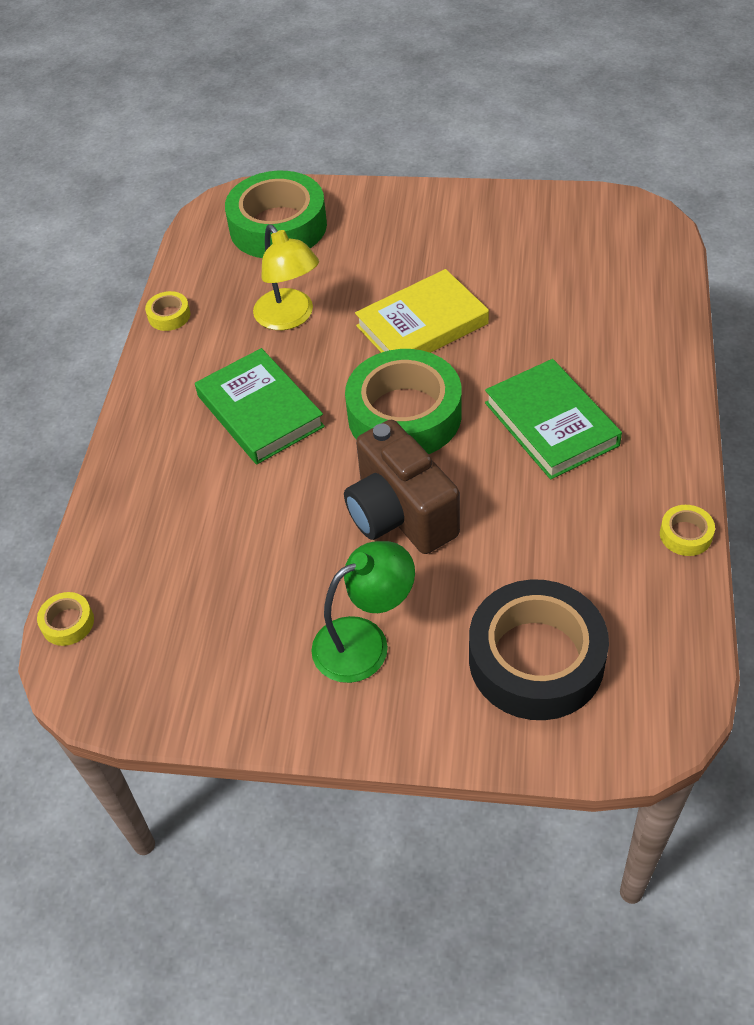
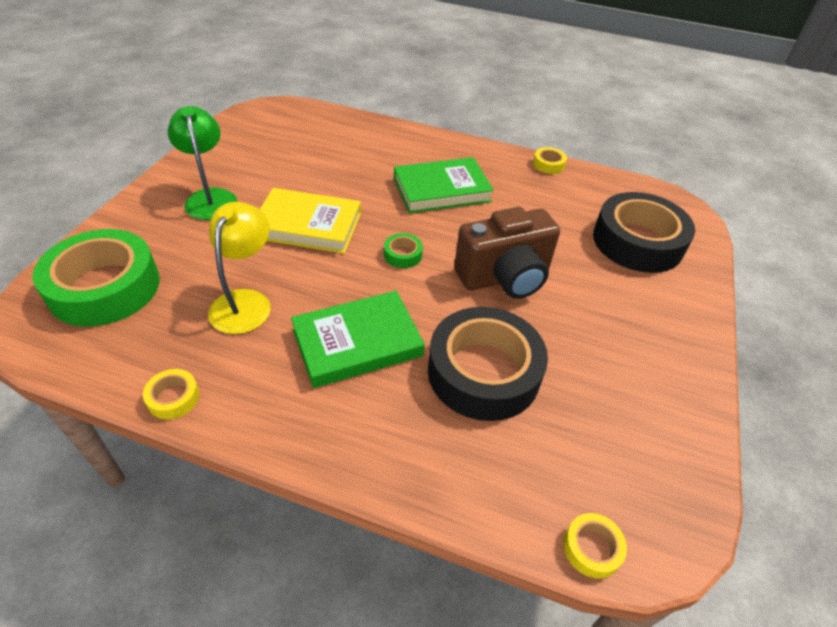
camera: 85 degrees left, 5 degrees down
(247, 517) = (483, 372): none -> black tape
(289, 318) = (245, 301): yellow lamp -> yellow lamp turned 60 degrees counterclockwise
(364, 641) = (622, 320): green lamp -> green lamp (210, 197)
(404, 415) = (403, 255): green tape -> green tape, size x0.41
(422, 325) = (308, 225): yellow book -> yellow book turned 60 degrees counterclockwise

